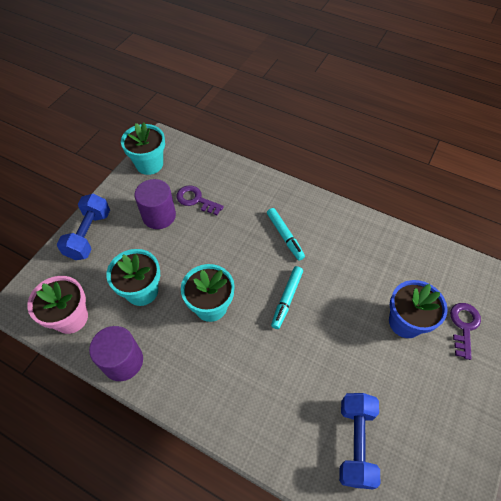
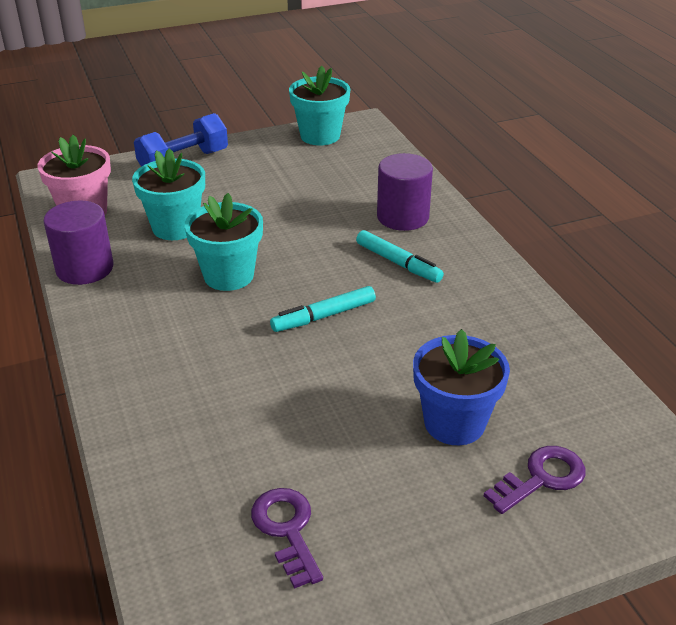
camera: 40 degrees right, 20 degrees down
(159, 216) = (274, 179): purple cylinder -> purple cylinder (403, 217)
(196, 200) = (332, 185): purple key -> purple key (287, 530)
(285, 236) = (398, 263): turquoise marker -> turquoise marker turned 60 degrees counterclockwise
(355, 443) = (228, 485): blue dumbbell -> none

